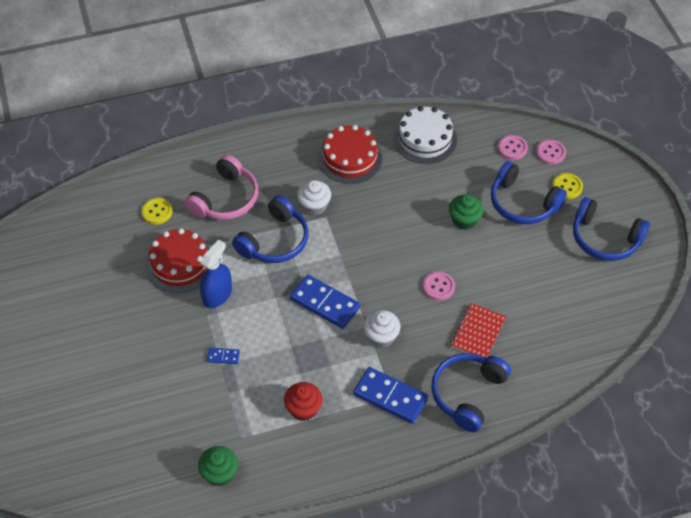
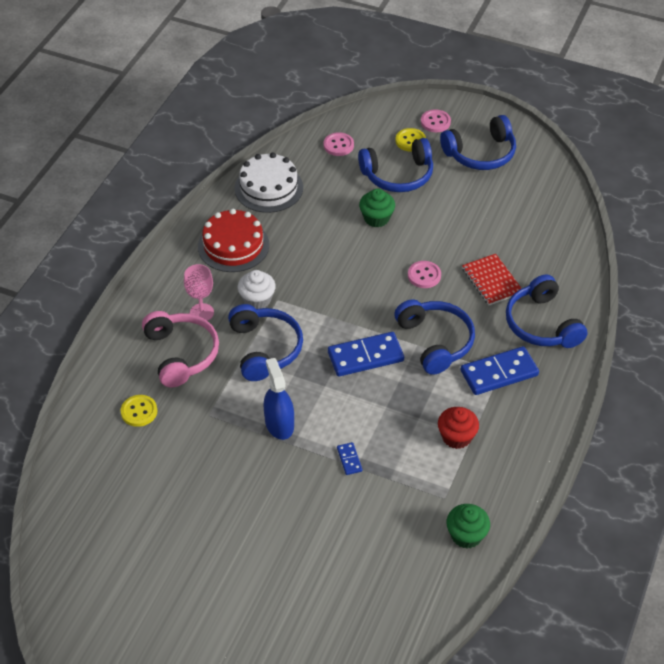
camera: 50 degrees left, 5 degrees down
(180, 264) = (216, 430): red cake -> none
(223, 356) = (349, 459): blue domino -> blue domino turned 60 degrees counterclockwise
(272, 184) = (201, 312): none -> pink goblet
(381, 336) = (435, 341): white cupcake -> blue headphones
(550, 153) = (368, 128): pink button -> pink button (435, 122)

